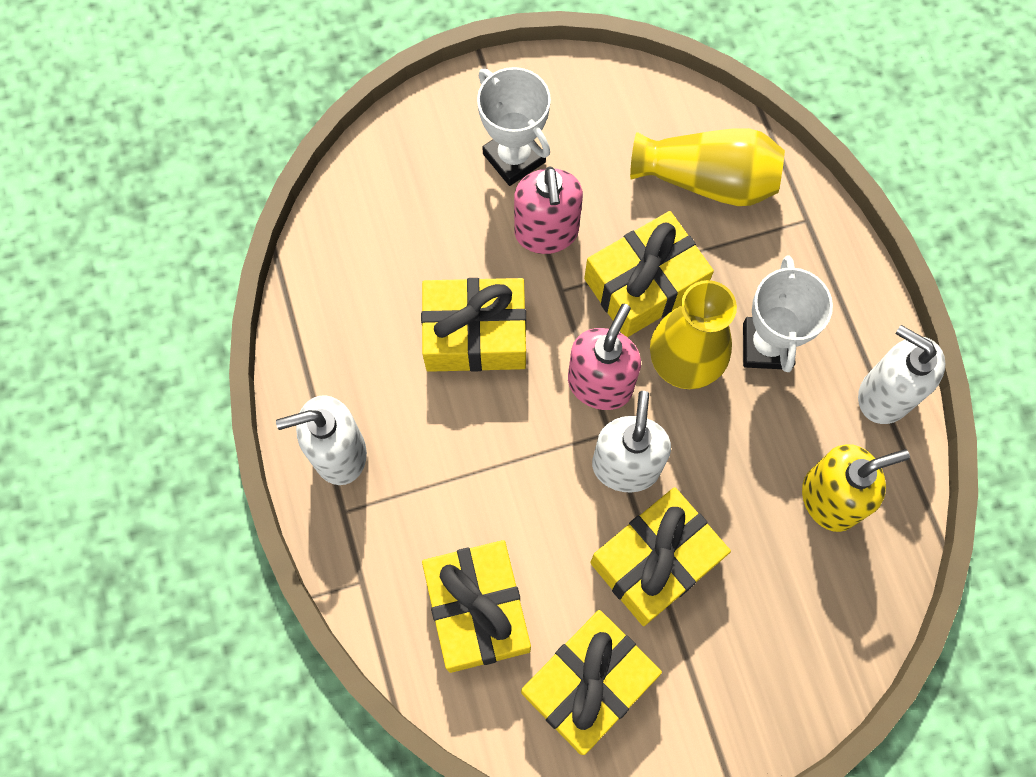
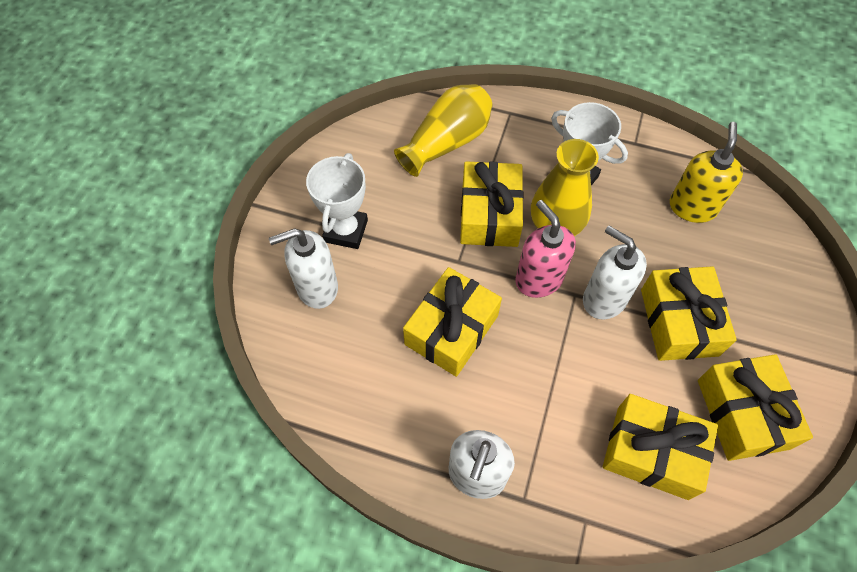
camera: 55 degrees left, 10 degrees down
(514, 158) = (346, 231): white trophy -> white trophy turned 75 degrees counterclockwise
(546, 233) = (412, 245): pink soap dispenser -> none
(884, 395) = (644, 143): white soap dispenser -> white soap dispenser (317, 287)

